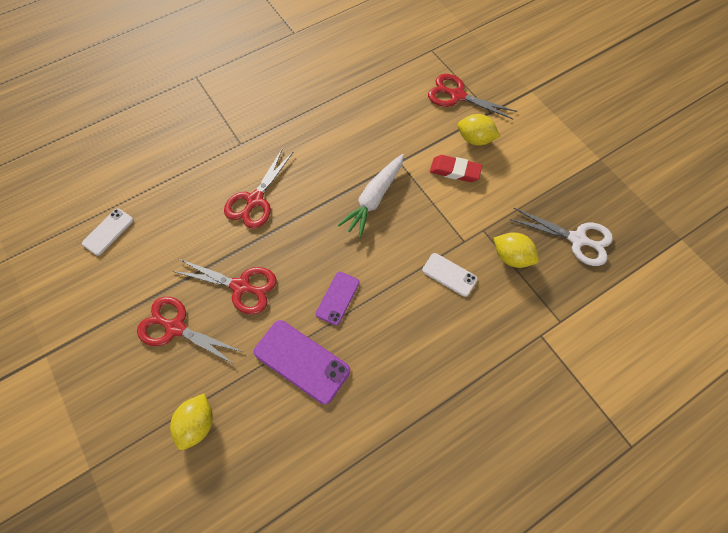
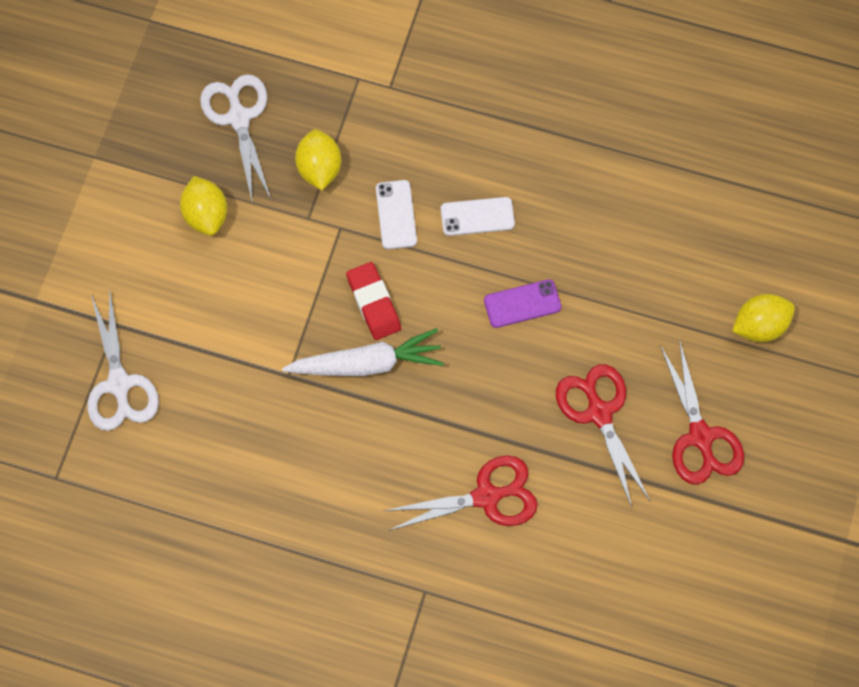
camera: 130 degrees left, 5 degrees up
(108, 232) = (674, 627): white phone -> white phone (477, 216)
(302, 361) = (617, 283): purple phone -> none
(455, 171) = (248, 303): red eraser -> red eraser (373, 303)
(457, 96) = (119, 384): red scissors -> white scissors
(475, 139) = (178, 313): yellow lemon -> yellow lemon (206, 215)

